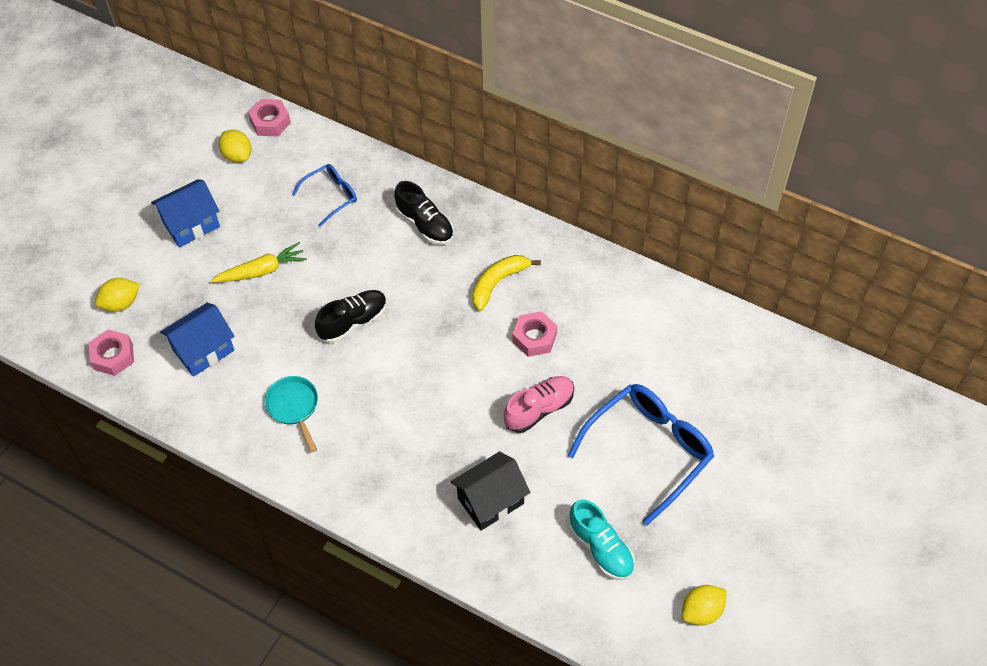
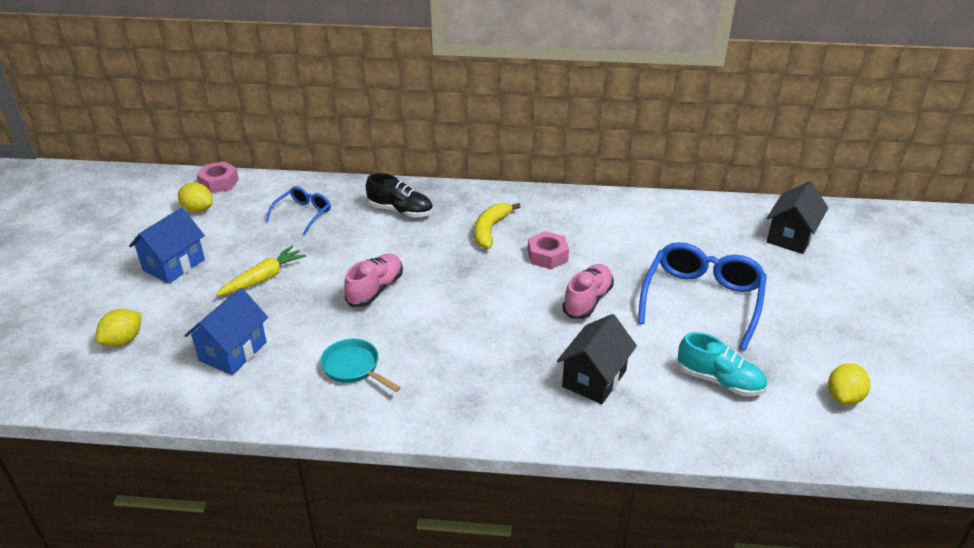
camera: 25 degrees left, 20 degrees down
(113, 356) = (132, 384): pink nut -> none
(353, 322) = (375, 289): black shoe -> pink shoe
(800, 404) = (791, 237): none -> black house

